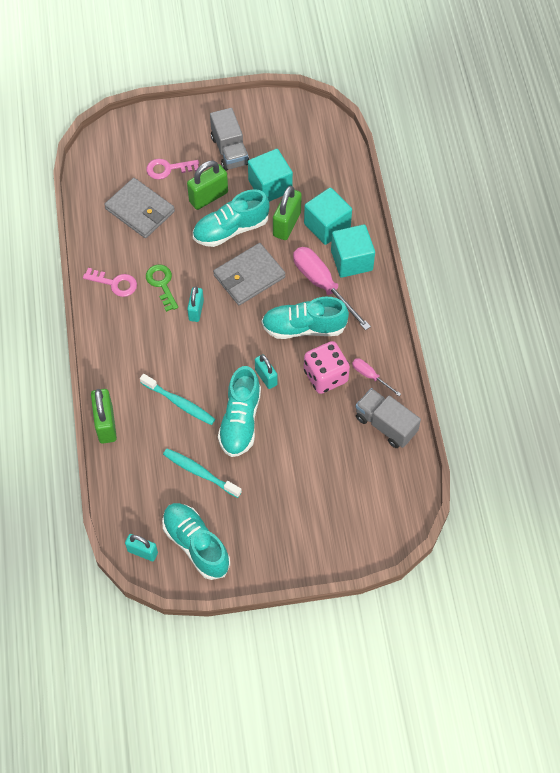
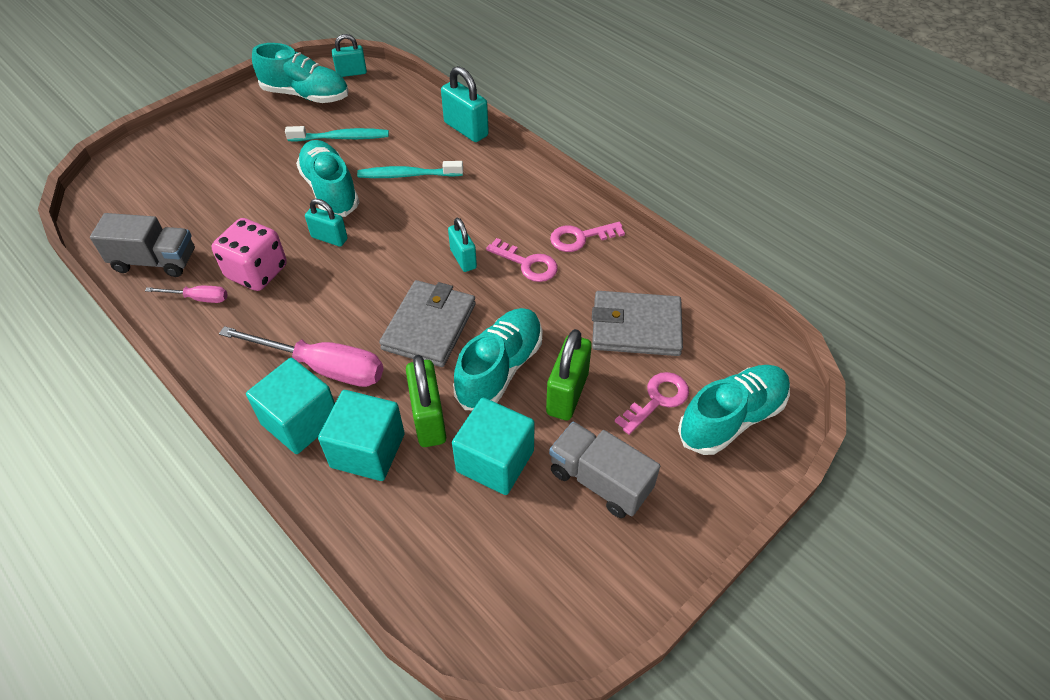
camera: 145 degrees right, 10 degrees down
(106, 424) = (466, 129): green padlock -> turquoise padlock
(162, 284) = (527, 264): green key -> pink key
(304, 327) = (317, 307): turquoise shoe -> turquoise shoe (731, 418)

